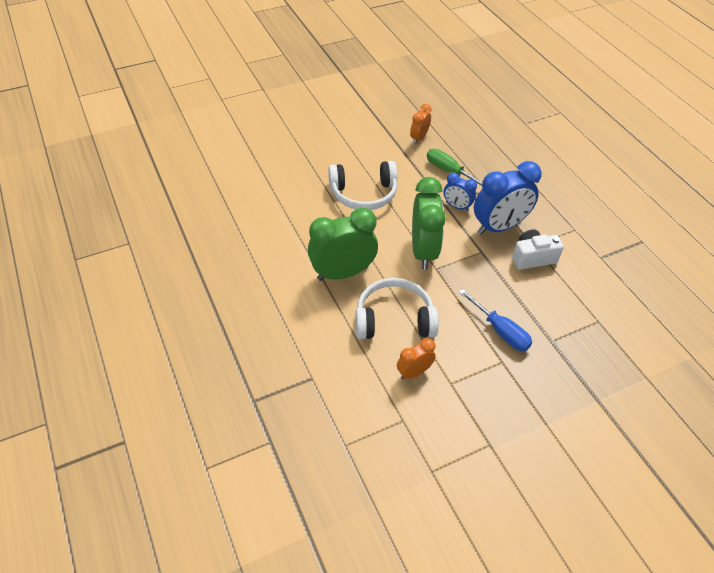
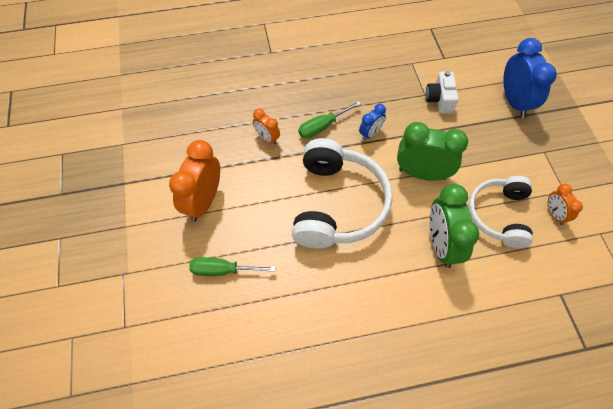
camera: 75 degrees left, 10 degrees up
(278, 136) = (223, 270): none -> green screwdriver
(338, 114) = (203, 201): none -> orange clock
(363, 194) = (338, 204): white headphones -> white headphones, size x1.53
(499, 227) = (401, 111): blue clock -> blue clock (514, 102)
(500, 330) = (514, 144): blue screwdriver -> none

